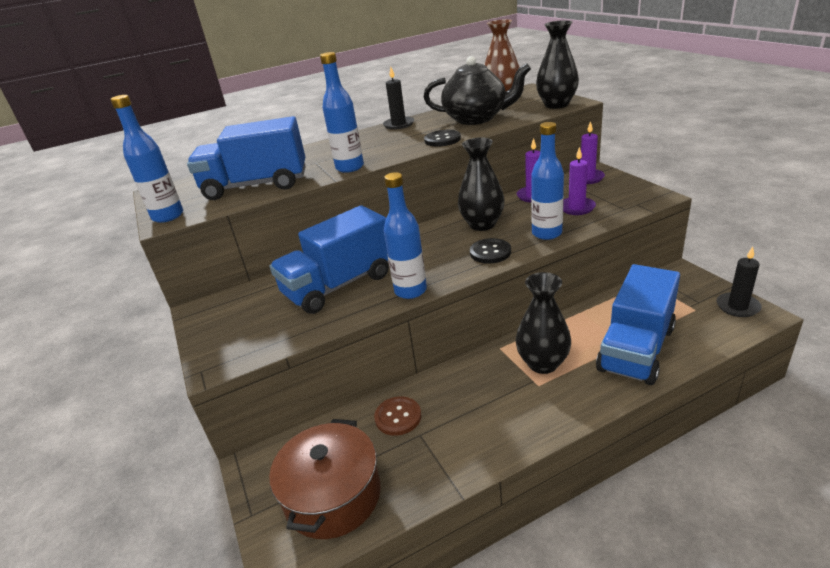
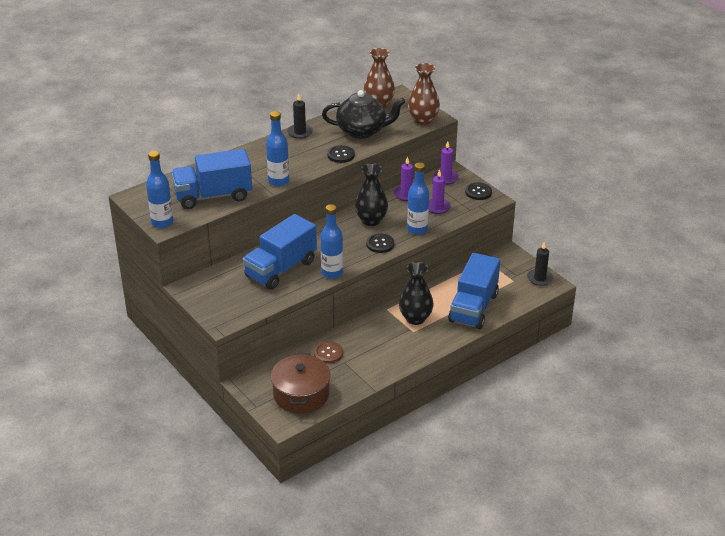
camera: 15 degrees left, 5 degrees up
(556, 105) = (423, 120): black vase -> brown vase
(634, 190) = (478, 192): none -> black button

